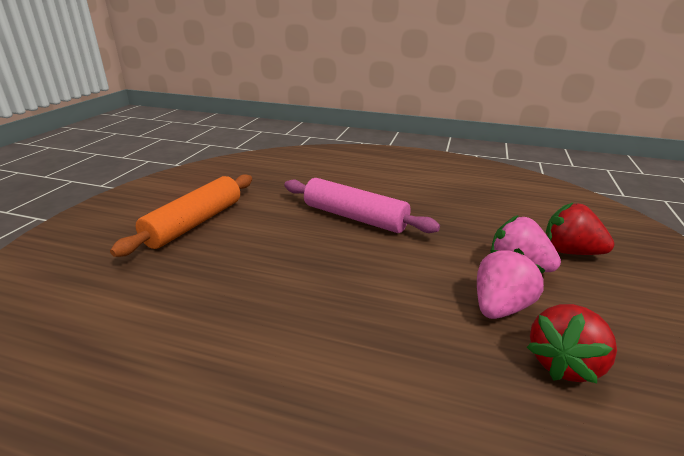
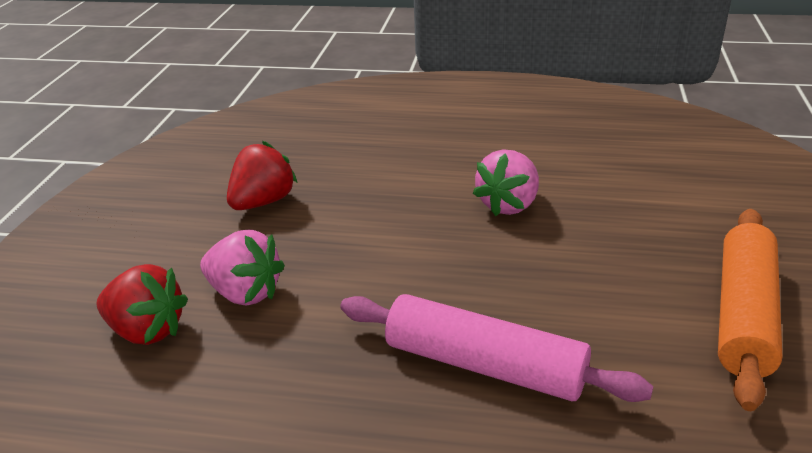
camera: 175 degrees right, 5 degrees up
(500, 307) = (295, 240): pink strawberry -> pink strawberry (508, 205)

